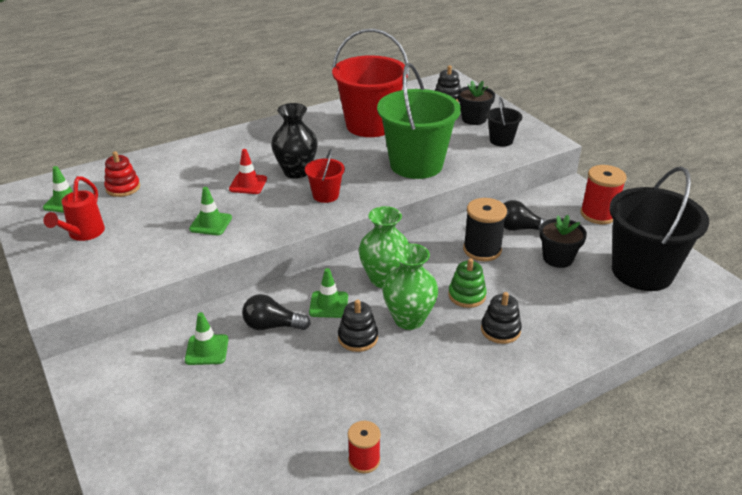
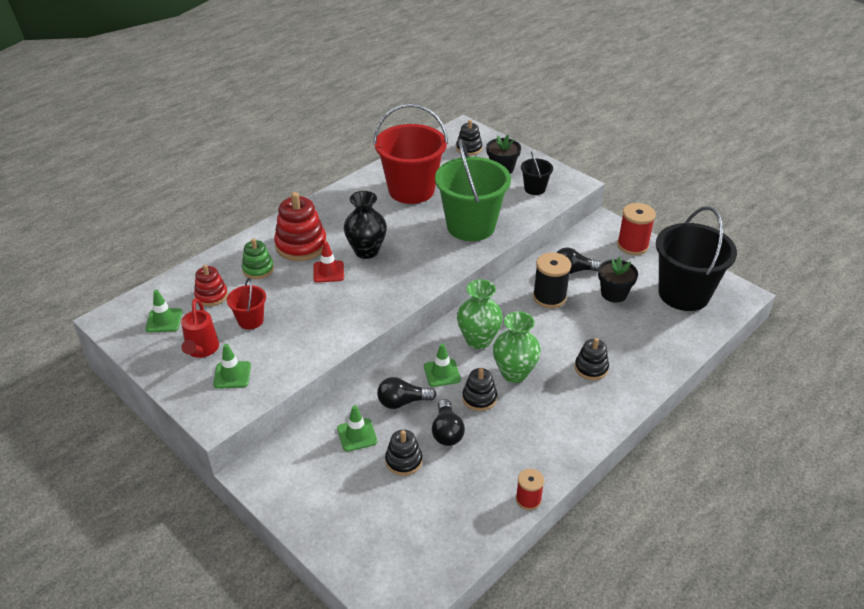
camera: 15 degrees left, 5 degrees up
(210, 223) = (315, 318): green traffic cone -> green traffic cone (232, 375)
(234, 157) = (301, 245): none -> red stacking toy
(243, 387) = (403, 461): none -> black stacking toy
(305, 365) = (447, 431): none -> black light bulb
(325, 195) = (404, 271): red bucket -> red bucket (250, 320)
(467, 295) = (553, 342): green stacking toy -> green stacking toy (258, 269)

